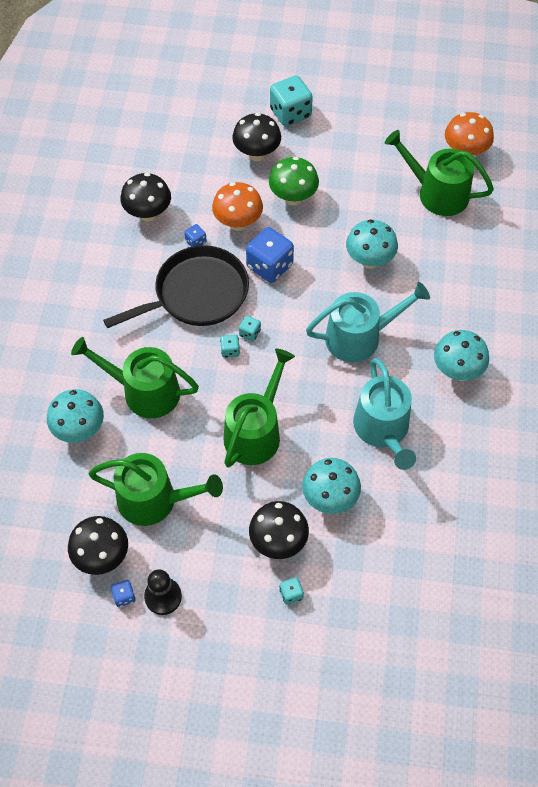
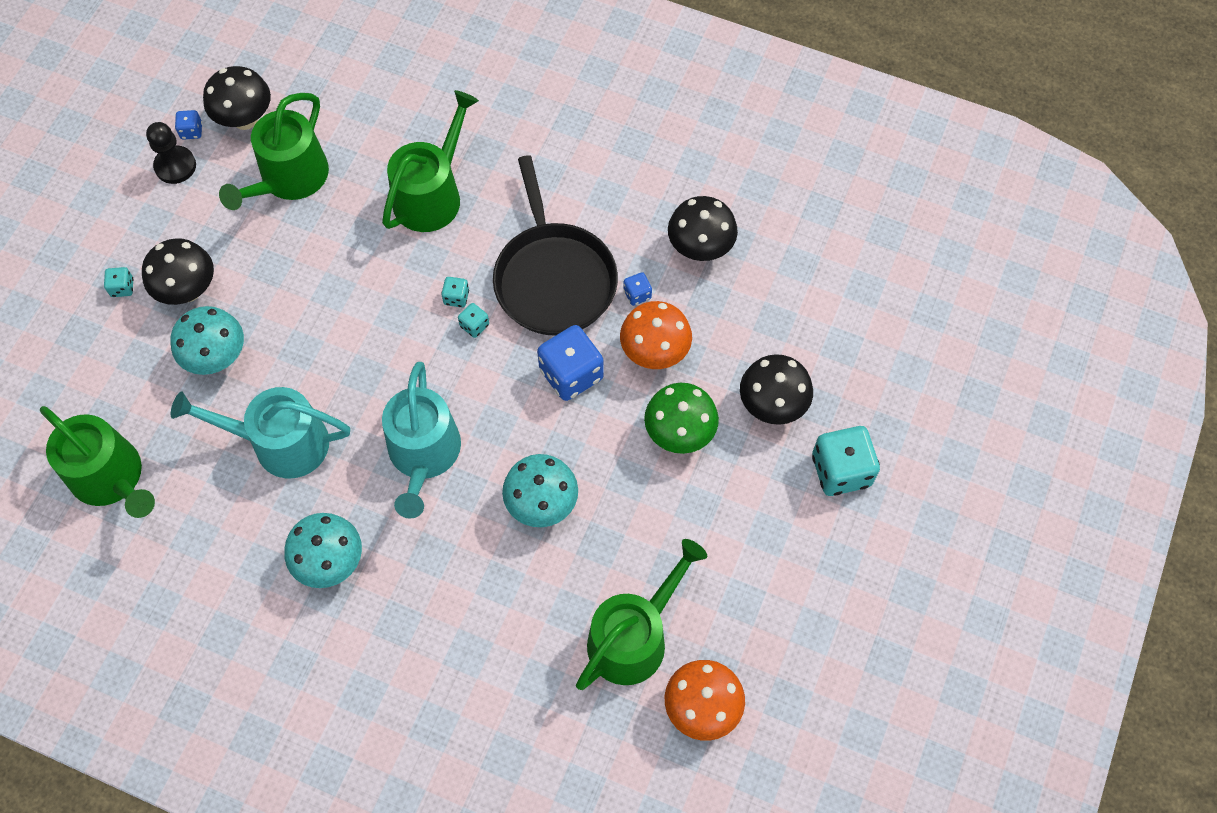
camera: 105 degrees right, 5 degrees up
(79, 430) = (406, 122): turquoise mushroom -> none
(255, 432) = (333, 299): green watering can -> green watering can (111, 478)

